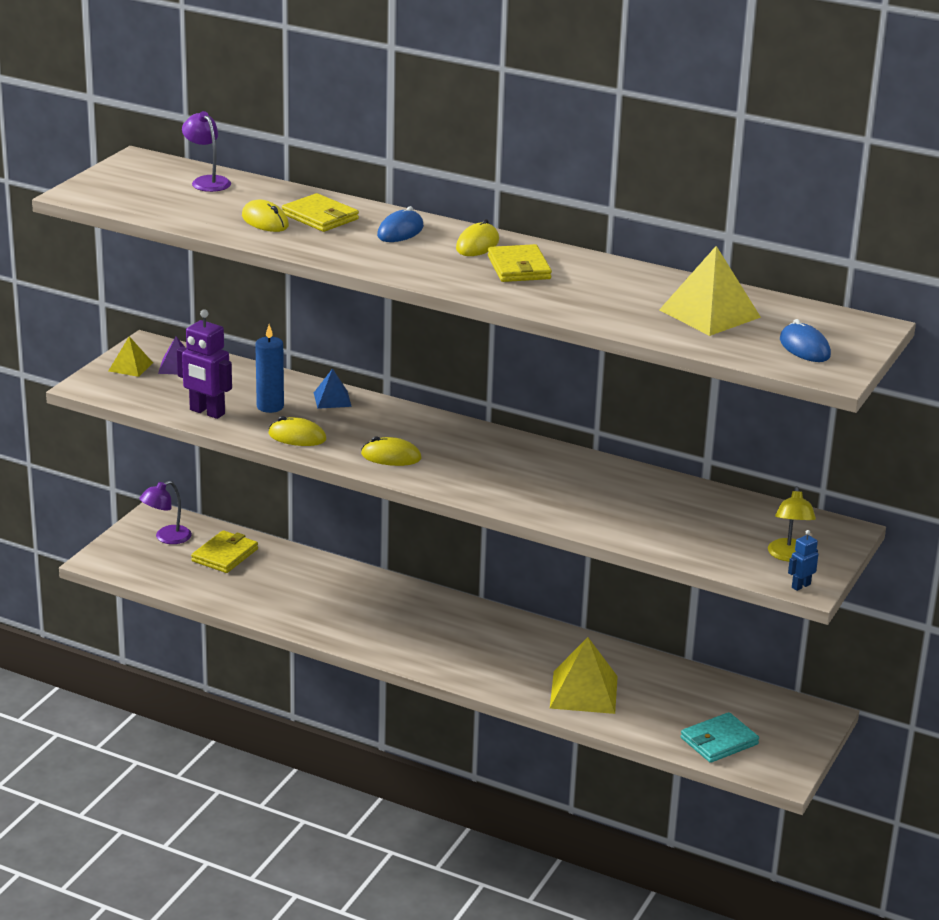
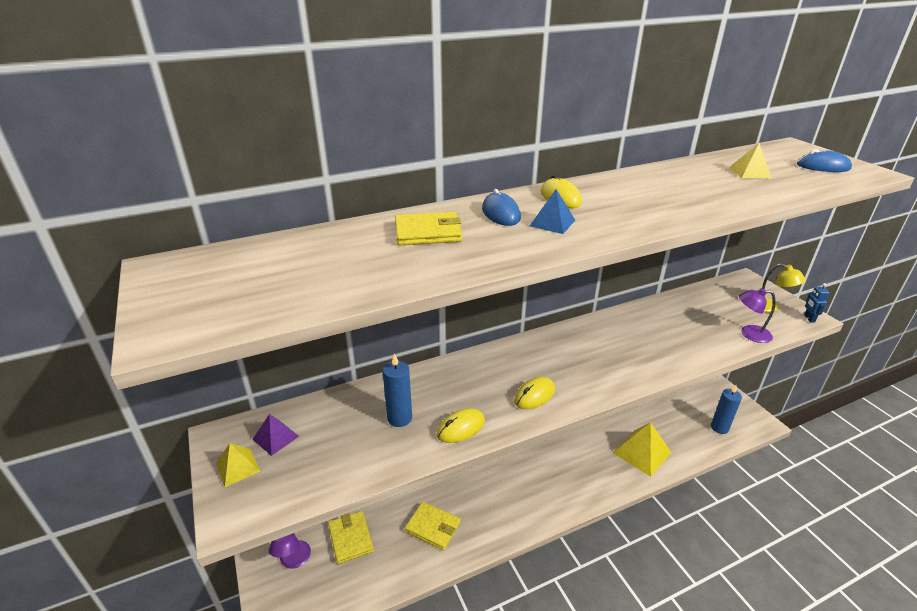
camera: 50 degrees left, 5 degrees up
(207, 181) = (272, 252): purple lamp -> purple lamp (749, 334)
(207, 412) = (368, 460): purple robot -> none
(265, 221) = (401, 258): yellow mouse -> none
(332, 399) = (424, 381): blue pyramid -> blue pyramid (552, 223)
(519, 267) = (619, 198): yellow wallet -> yellow wallet (433, 527)
(709, 313) = (750, 172): yellow pyramid -> yellow pyramid, size x0.55
(719, 741) = (719, 428): turquoise wallet -> blue candle

